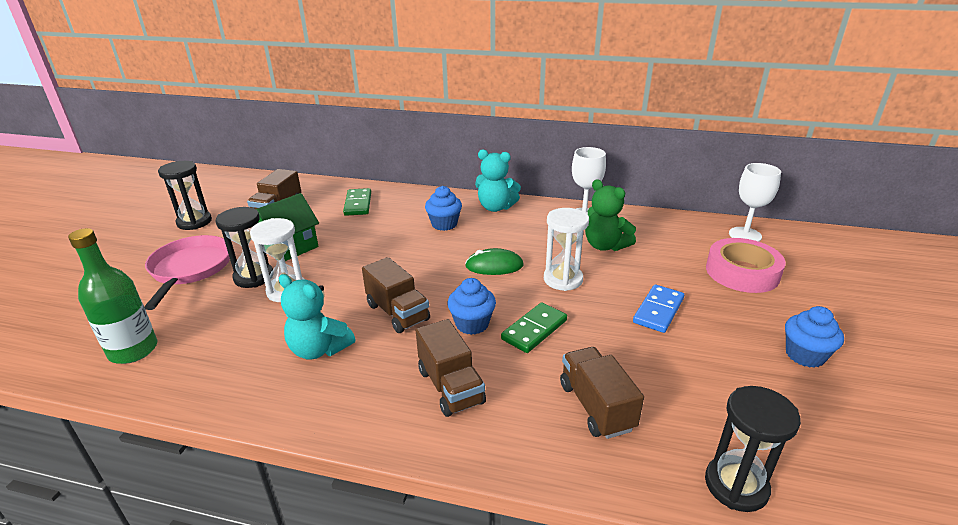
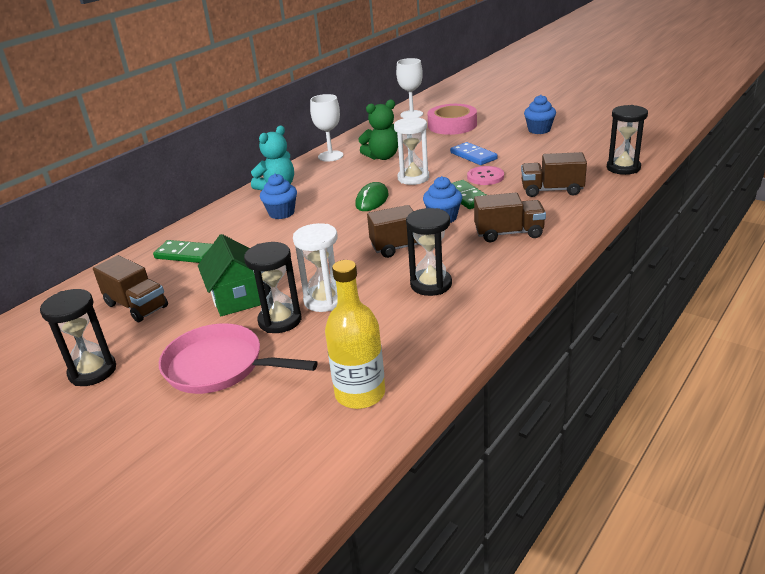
camera: 65 degrees left, 0 degrees up
(133, 350) = (360, 394): green bottle -> yellow bottle
(319, 349) = (431, 284): turquoise teddy bear -> black hourglass
(600, 334) = (485, 177): none -> pink button

